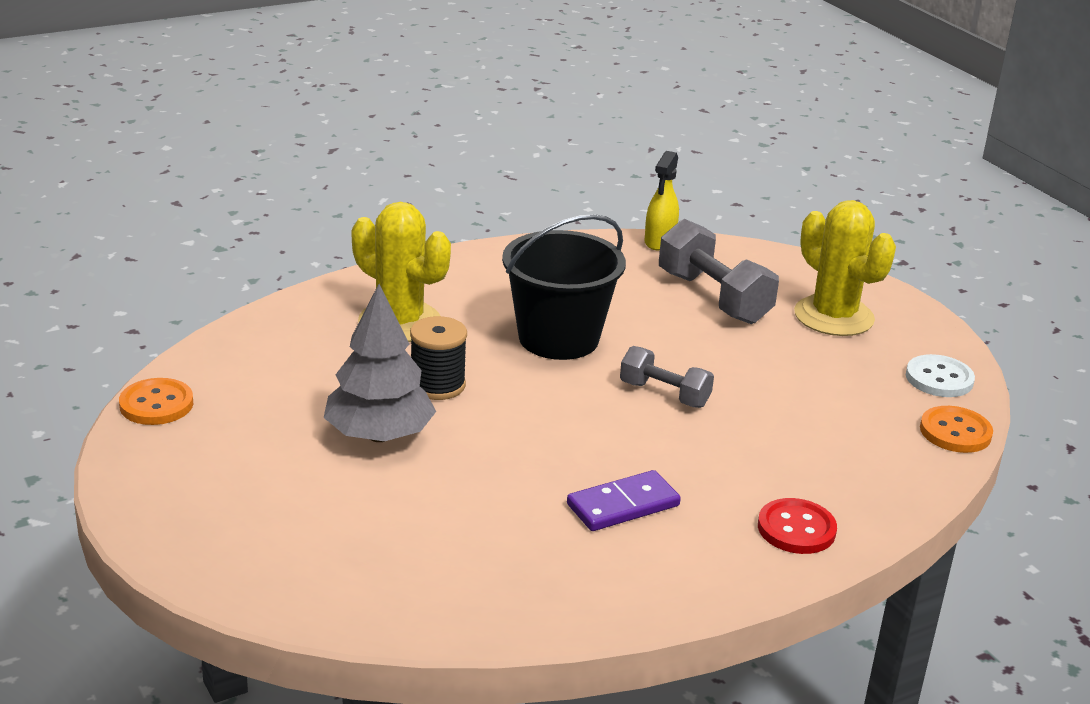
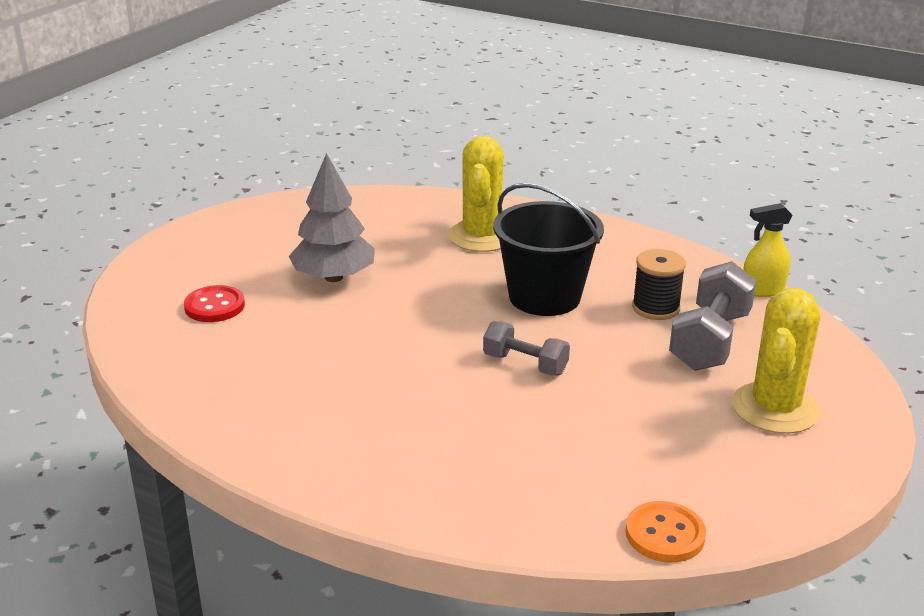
camera: 60 degrees right, 0 degrees up
(156, 404) = (287, 203): orange button -> none
(437, 385) = (419, 275): black spool -> black spool (655, 308)
(623, 505) = (349, 394): purple domino -> none
(664, 394) = (525, 364): grey dumbbell -> grey dumbbell turned 60 degrees counterclockwise
(796, 529) = (400, 484): red button -> red button (214, 306)
(939, 379) = (751, 499): white button -> none

